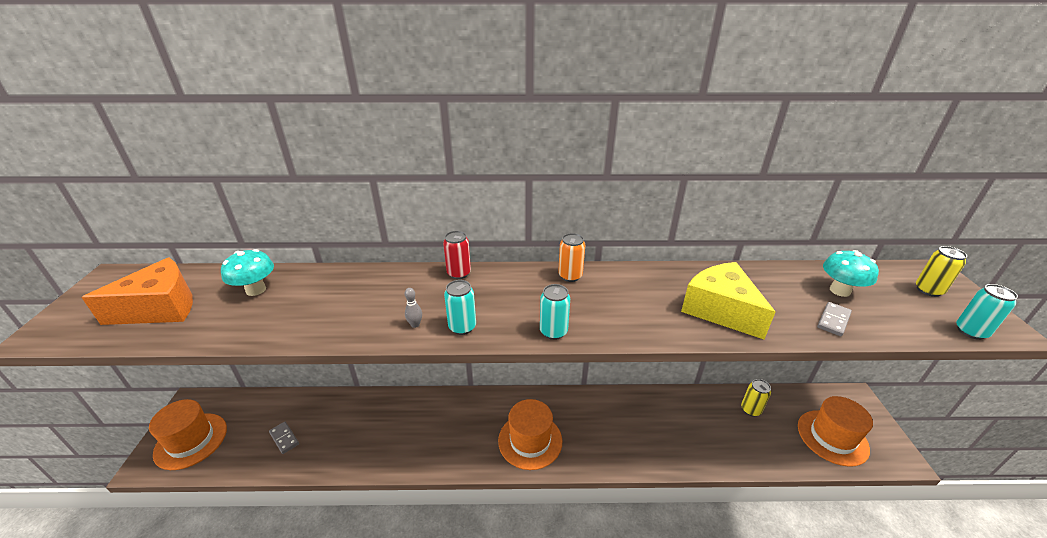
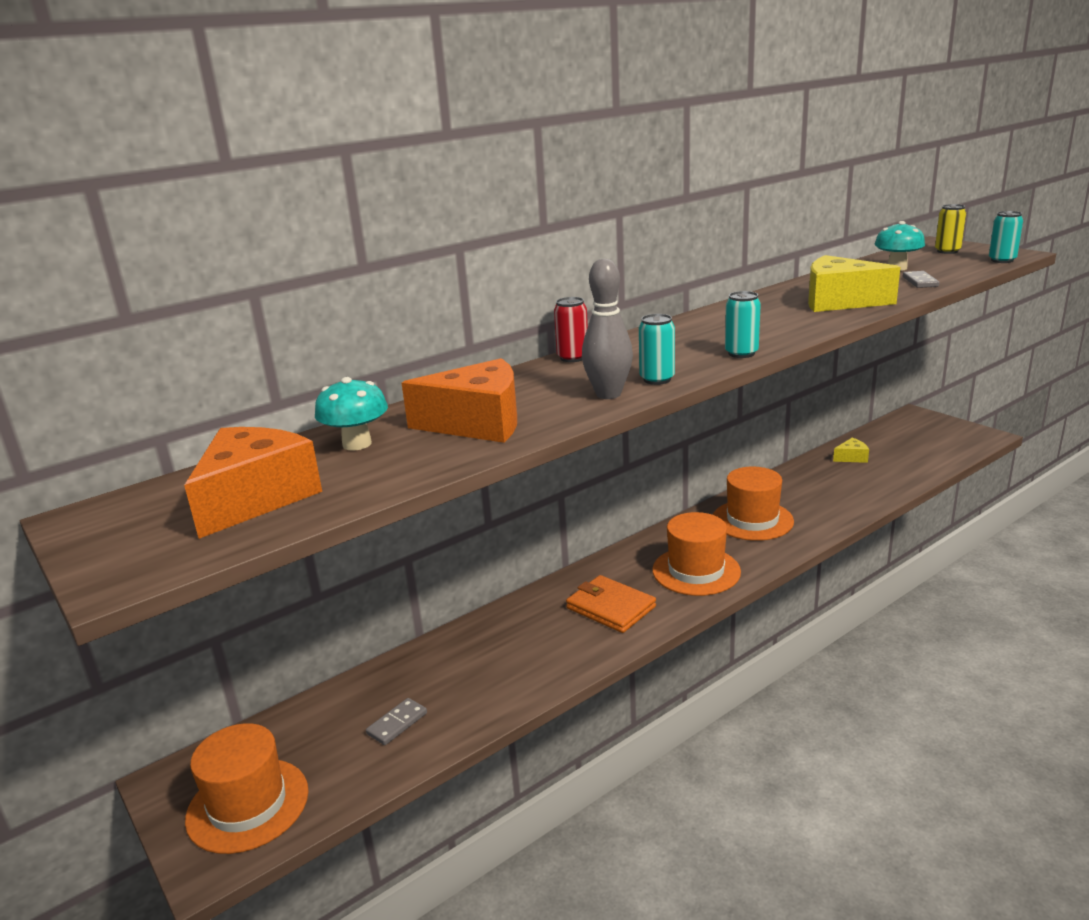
camera: 35 degrees left, 10 degrees down
(284, 438) = (397, 723): grey domino -> grey domino turned 60 degrees counterclockwise
(321, 308) = (478, 423): none -> orange cheese
(415, 324) = (608, 394): grey bowling pin -> grey bowling pin, size x2.28
(455, 434) = (610, 607): none -> orange wallet
(570, 276) = (683, 325): orange can -> none
(750, 410) = (851, 457): yellow can -> yellow cheese
(832, 437) = (930, 446): orange hat -> orange hat (752, 520)

